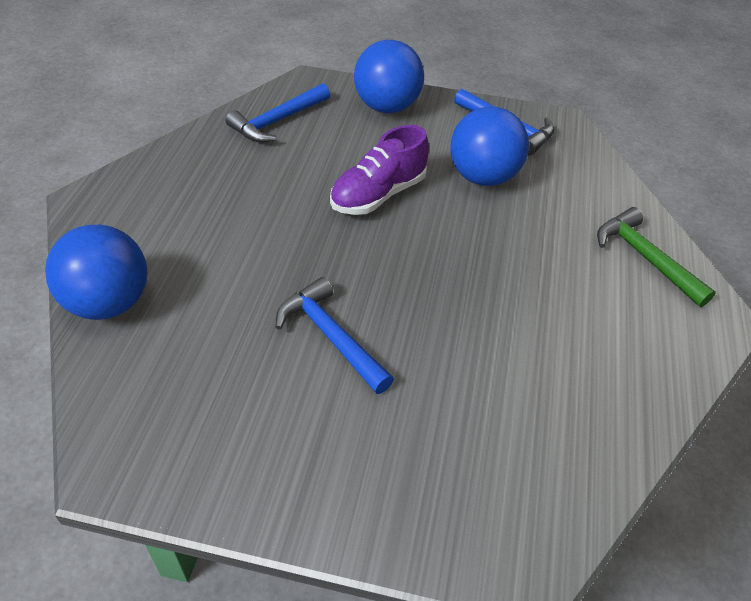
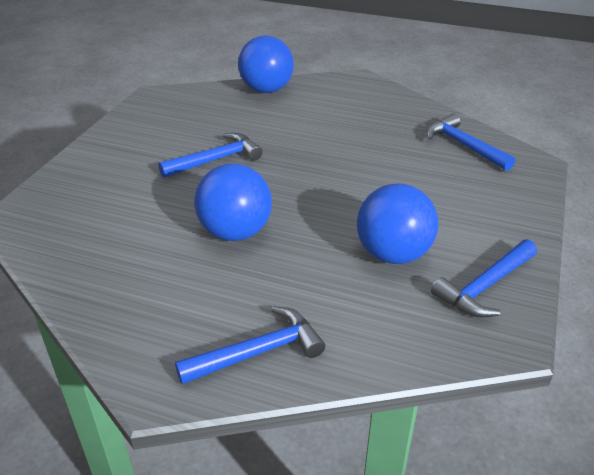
camera: 100 degrees right, 10 degrees down
(378, 194) = (365, 190): purple shoe -> none
(387, 107) = (504, 205): blue ball -> blue ball (235, 232)
(645, 258) = (258, 352): green hammer -> blue hammer

